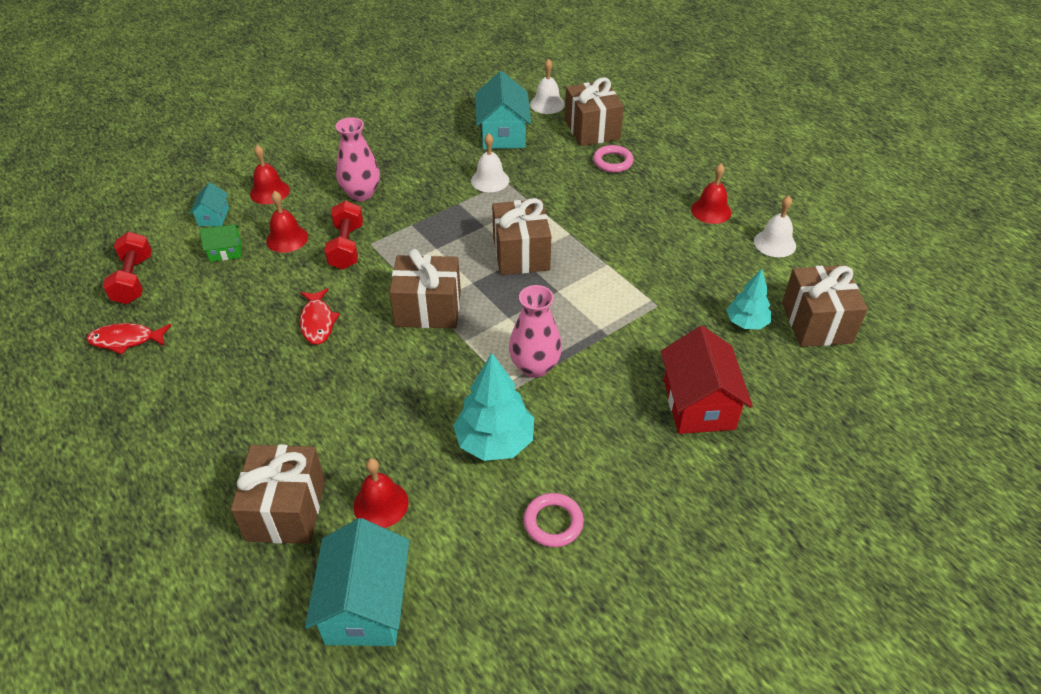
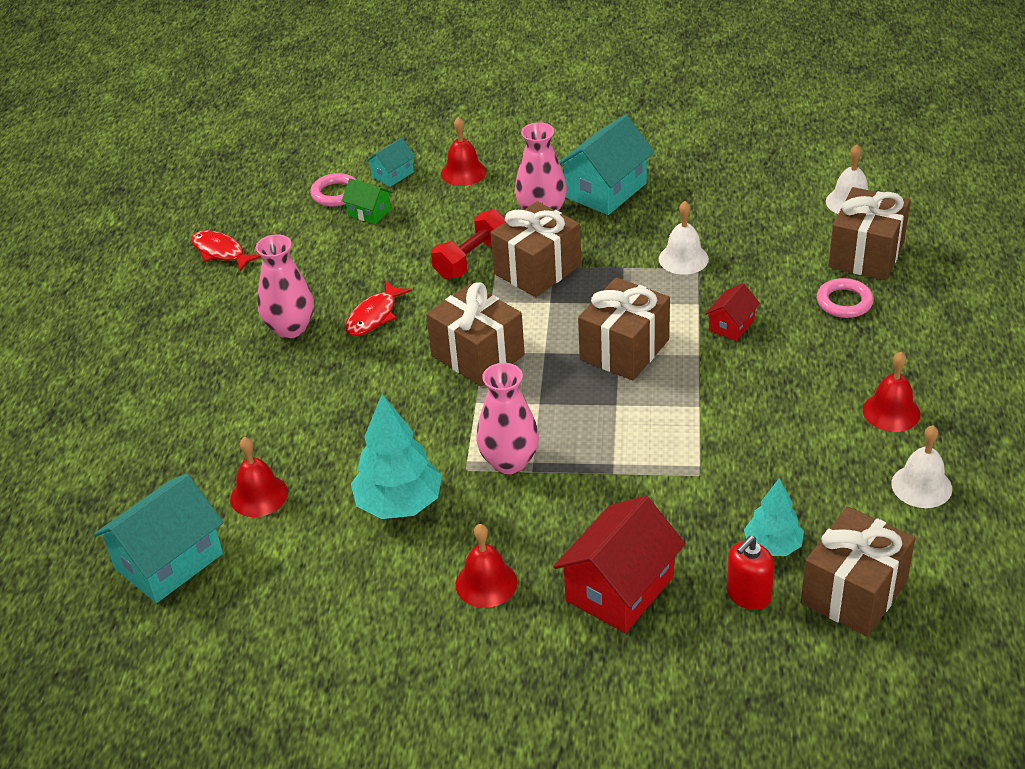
camera: 45 degrees right, 5 degrees down
(134, 280) = (276, 202): red dumbbell -> none
(258, 366) = (290, 328): none -> pink vase
(286, 510) = (191, 455): brown gift -> brown gift (537, 269)
(287, 238) = (430, 225): red bell -> red bell (486, 583)
(503, 134) = (757, 214): turquoise house -> turquoise house (605, 190)
(553, 522) = (368, 598): pink ring -> pink ring (335, 194)
(567, 206) = (731, 325): none -> red house
(769, 360) = (748, 595): none -> red soap dispenser

